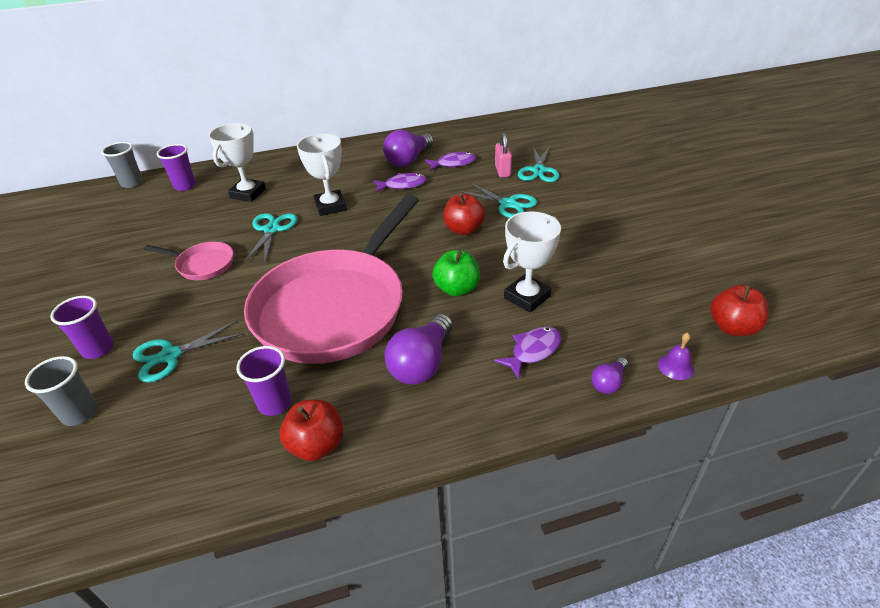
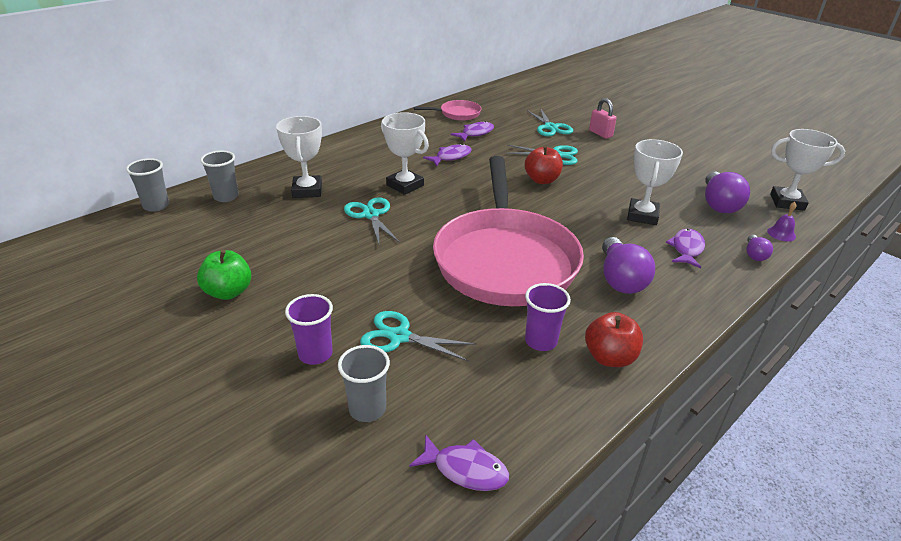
camera: 30 degrees left, 5 degrees down
(85, 501) = (465, 469): none -> purple fish
(170, 355) = (399, 337): turquoise scissors -> turquoise scissors turned 75 degrees clockwise
(185, 186) = (226, 197): purple cup -> grey cup
(203, 264) = (336, 258): pink pan -> pink pan (457, 114)
(408, 160) = (432, 137): purple light bulb -> purple light bulb (718, 204)
(457, 289) = (586, 222): green apple -> green apple (228, 292)
(502, 171) = (522, 132): pink padlock -> pink padlock (600, 134)
(732, 327) = (787, 202): red apple -> white trophy

